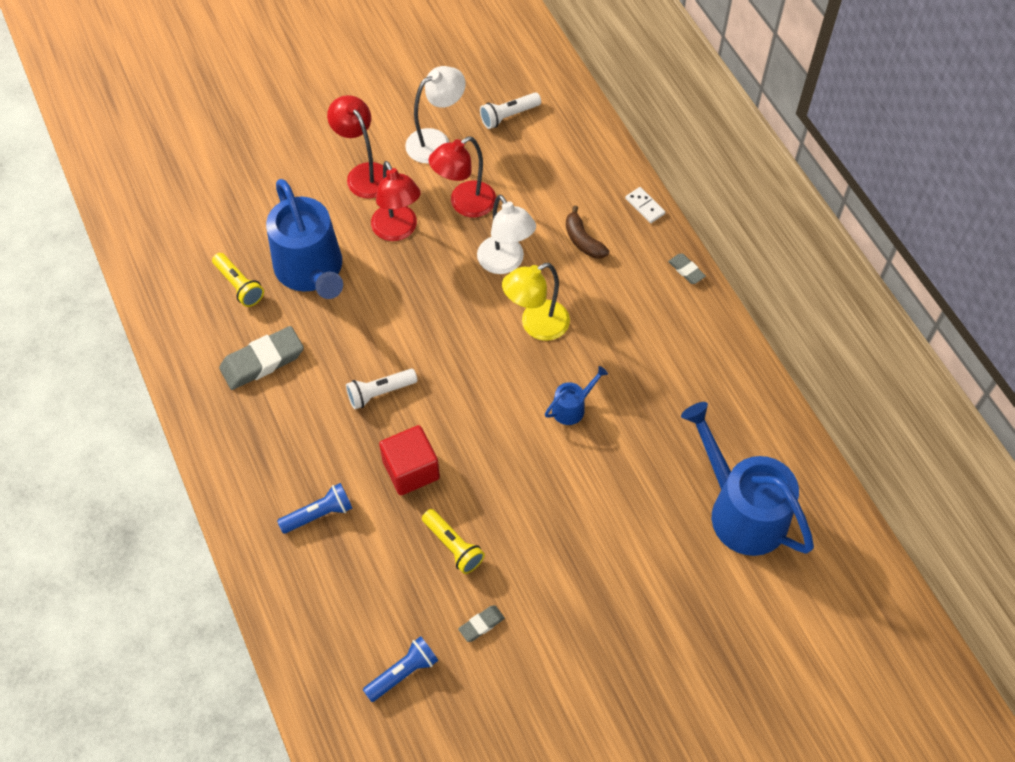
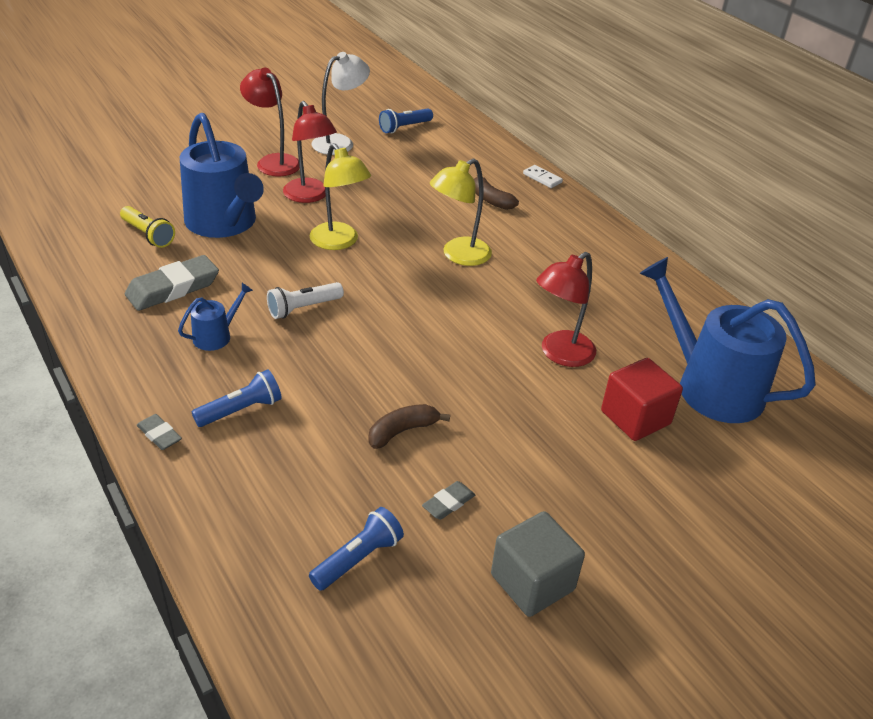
camera: 10 degrees left, 20 degrees down
(411, 470) = (344, 368): red cube -> red cube (635, 417)
(421, 302) = (339, 242): none -> yellow lamp
(453, 546) = (402, 431): yellow flashlight -> brown banana
(464, 204) = (373, 179): red lamp -> red lamp (560, 354)
(505, 263) = (419, 215): white lamp -> none
(508, 116) = (404, 127): white flashlight -> blue flashlight
(536, 705) = (532, 582): none -> grey cube
(572, 407) = (509, 313): blue watering can -> blue watering can (216, 336)
(686, 270) = (593, 217): grey eraser -> grey eraser (159, 435)

